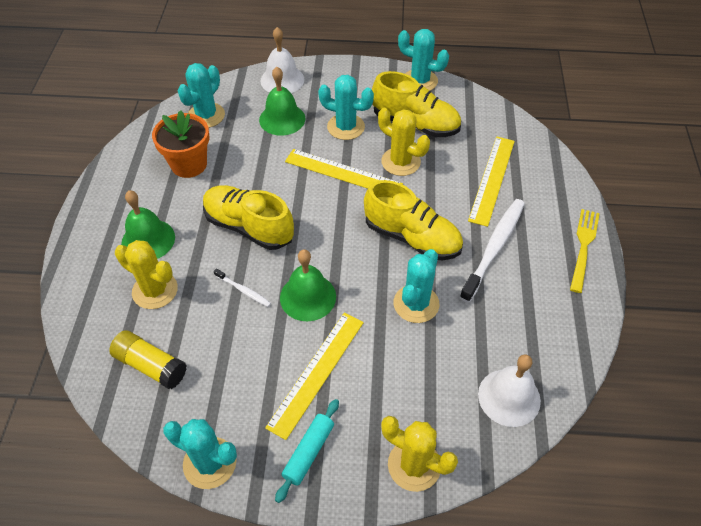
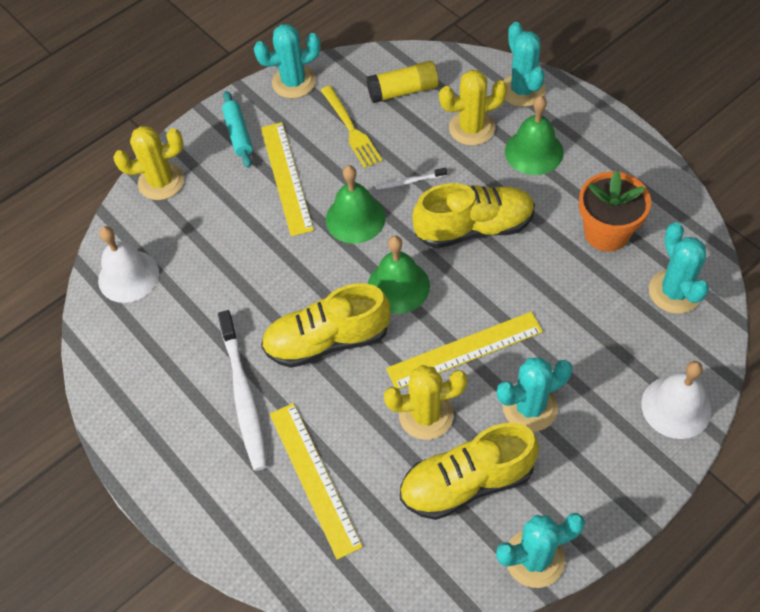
camera: 140 degrees right, 5 degrees up
(282, 119) = (602, 356): green bell -> green bell (398, 286)
(416, 304) = (264, 285): turquoise cactus -> turquoise cactus (522, 90)
(583, 246) = (159, 475): yellow fork -> yellow fork (351, 130)

